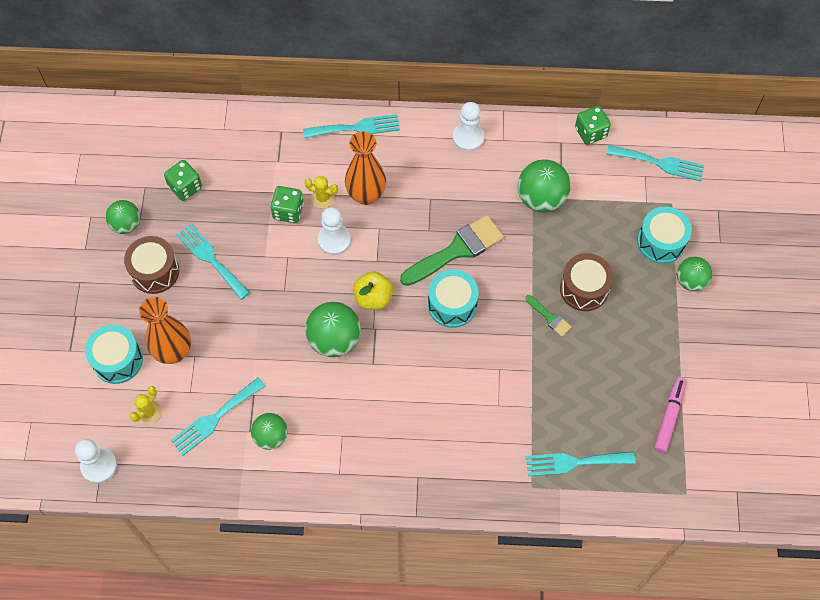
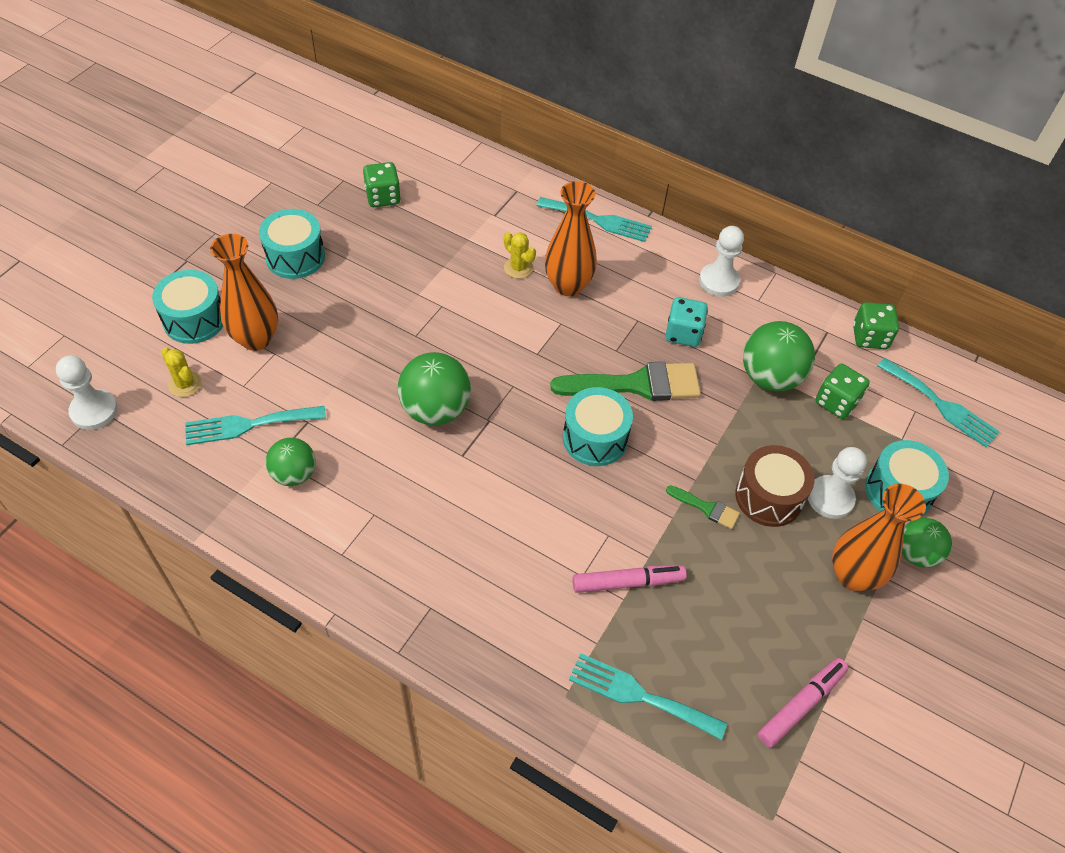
camera: 25 degrees right, 10 degrees down
(126, 225) = (300, 204): green ball -> none
(148, 412) = (185, 384): yellow cactus -> yellow cactus turned 75 degrees clockwise
(155, 271) = (295, 257): brown drum -> turquoise drum
(211, 259) = (360, 271): turquoise fork -> none
(288, 211) = (473, 264): green dice -> green dice (836, 402)
(334, 240) = (503, 313): white pawn -> white pawn (830, 498)
(373, 298) = (508, 388): yellow apple -> none
(466, 193) = (683, 333): none -> turquoise dice
(528, 394) = (628, 582): none -> pink marker
(550, 317) = (706, 508): green brush -> green brush turned 45 degrees counterclockwise
(660, 316) = (852, 575): none -> orange vase

